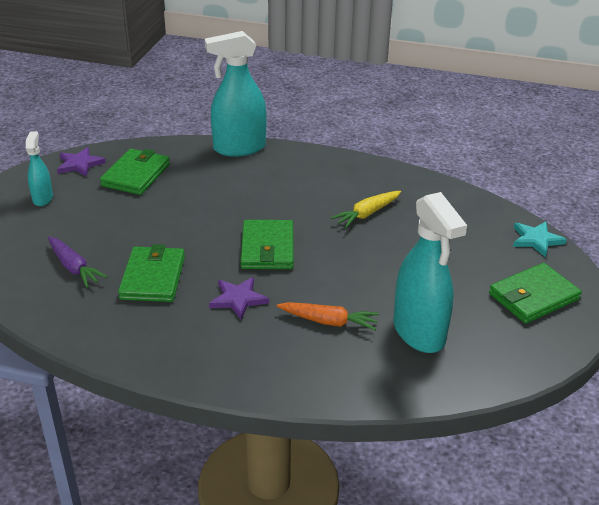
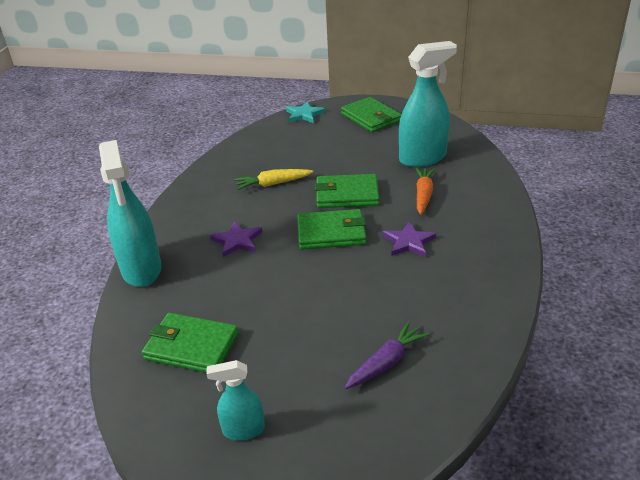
camera: 90 degrees left, 0 degrees up
(80, 164) = (157, 410): purple star -> purple star (237, 241)
(153, 277) = (390, 298): green wallet -> green wallet (347, 194)
(367, 214) = (273, 184): yellow carrot -> yellow carrot turned 120 degrees clockwise

